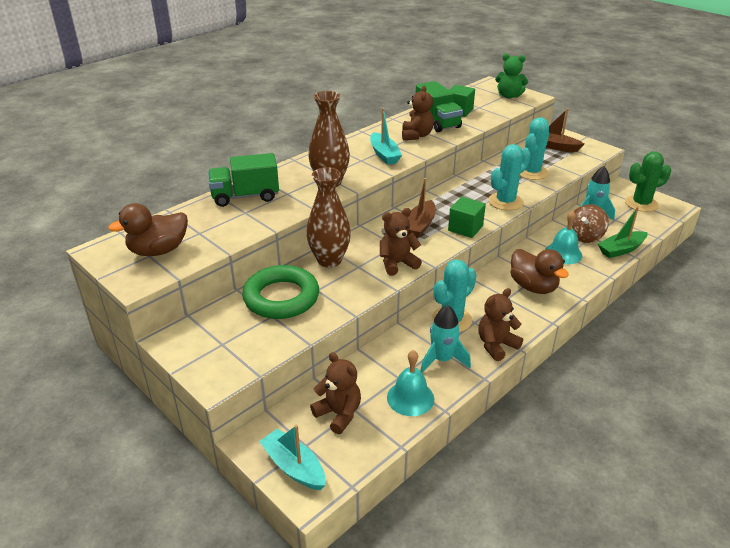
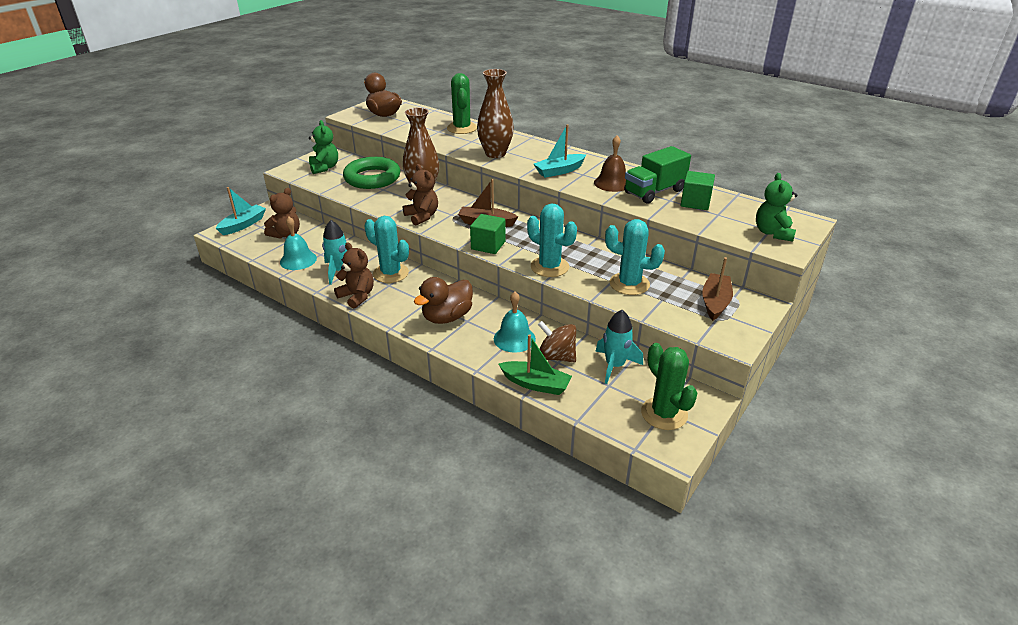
camera: 80 degrees right, 0 degrees up
(227, 341) = (324, 168): none -> green teddy bear
(245, 196) = (462, 128): green truck -> green cactus
(416, 135) = (612, 183): brown teddy bear -> brown bell
(621, 250) = (535, 384): green boat -> green boat turned 150 degrees clockwise

